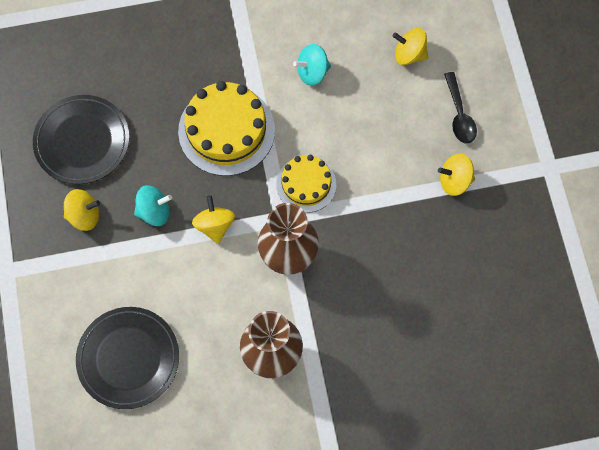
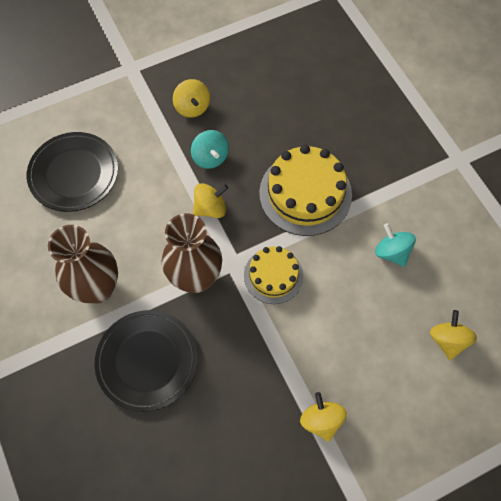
camera: 75 degrees right, 5 degrees down
(82, 141) = (258, 87): black plate -> black plate (147, 361)
(459, 114) = (398, 408): black spoon -> none

